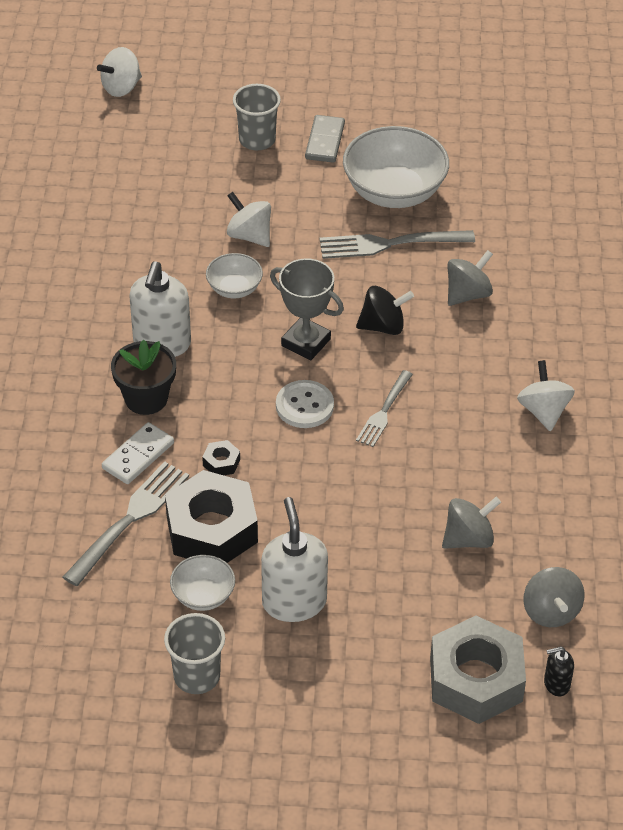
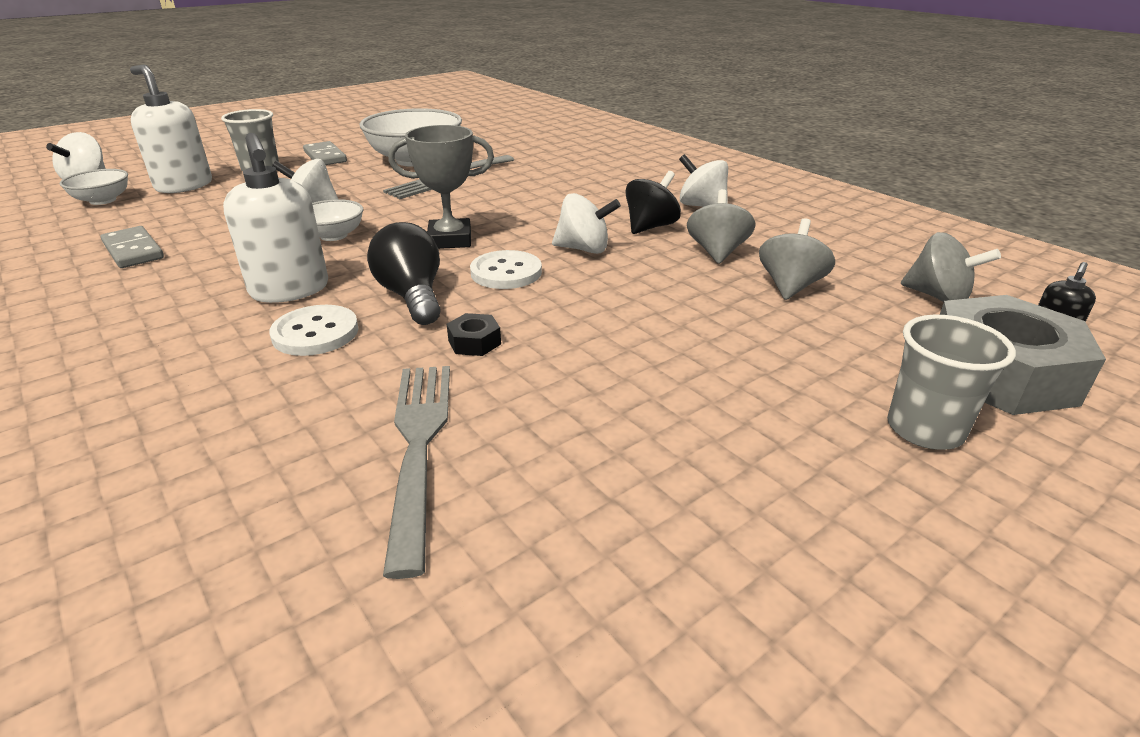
camera: 40 degrees left, 15 degrees down
(100, 233) = (133, 251): none -> grey domino
(138, 455) = (359, 381): white domino -> none
(146, 398) = (315, 333): black flower pot -> white button
(197, 676) = (761, 576): grey cup -> grey cup (924, 429)
(203, 595) = (625, 470): white bowl -> white bowl (103, 200)
(212, 529) = (542, 400): black nut -> none
(225, 396) = (412, 296): none -> black light bulb
(294, 602) = (735, 413): white soap dispenser -> white soap dispenser (184, 186)
(383, 326) = (506, 211): black spinning top -> black spinning top (650, 227)
(384, 411) = (584, 249): grey fork -> white spinning top
(468, 294) = (547, 180): grey spinning top -> grey spinning top (717, 252)

